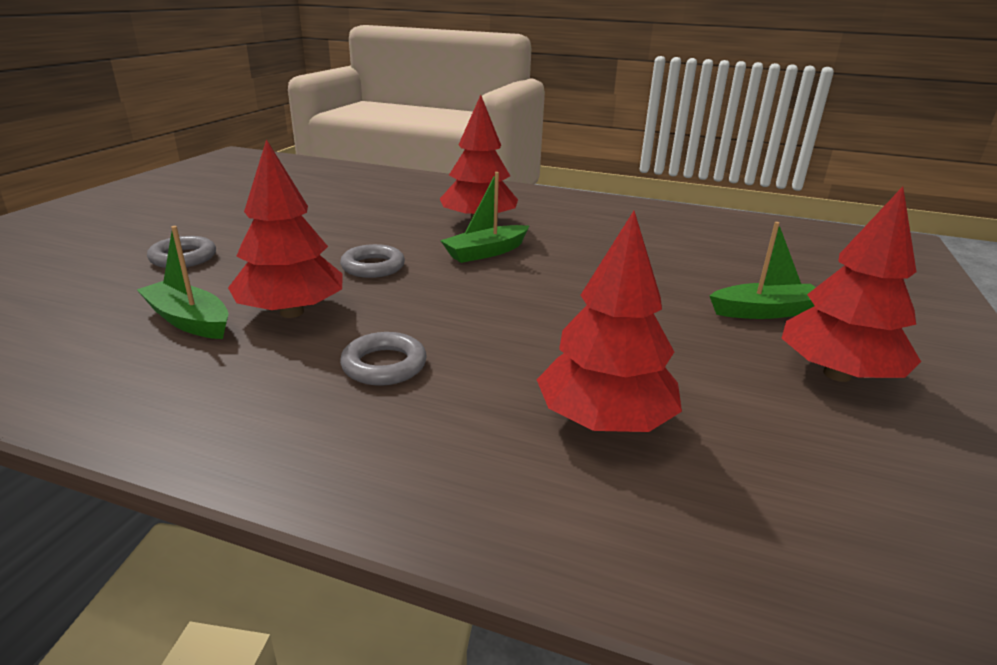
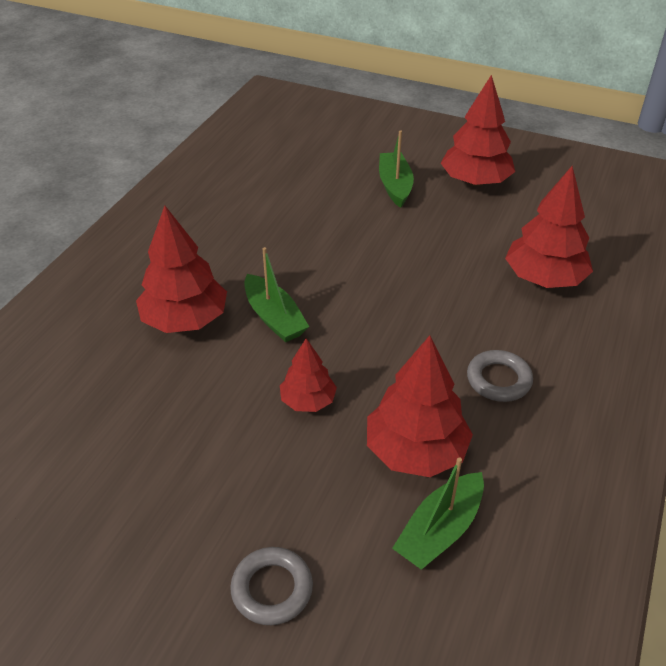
camera: 85 degrees left, 15 degrees up
(373, 267) = (308, 401): grey ring -> red tree

